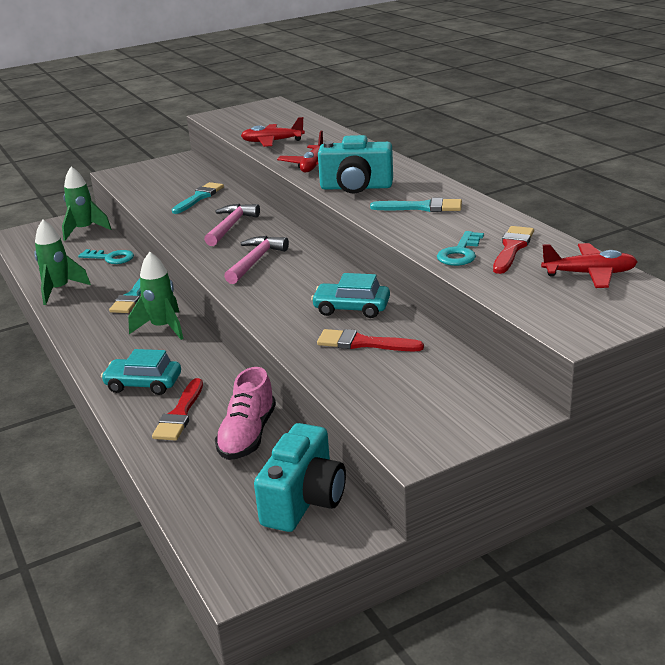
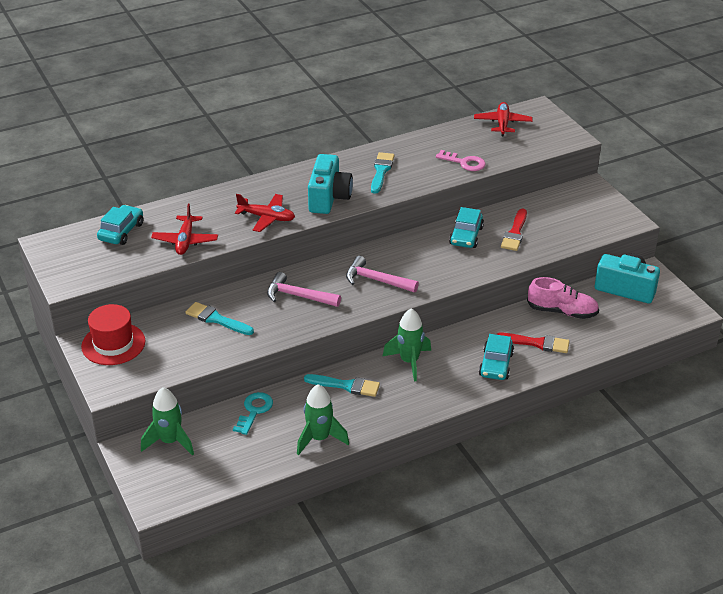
camera: 90 degrees left, 10 degrees up
(173, 167) = (113, 344): none -> red hat
(288, 121) = (121, 231): none -> turquoise car
(460, 253) = (464, 162): turquoise key -> pink key
(512, 248) = (461, 144): red brush -> none

